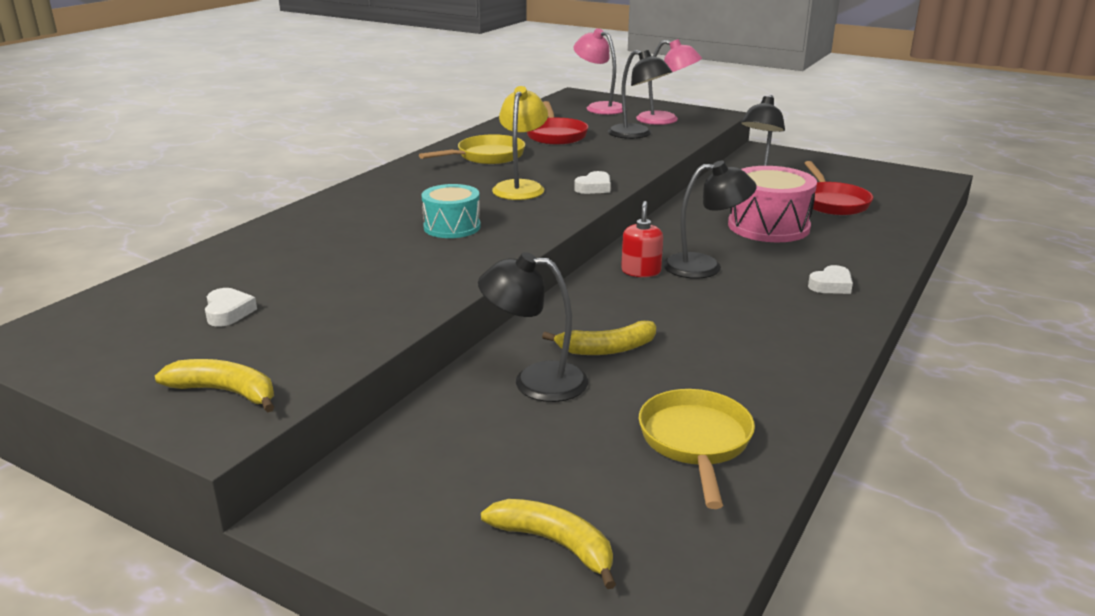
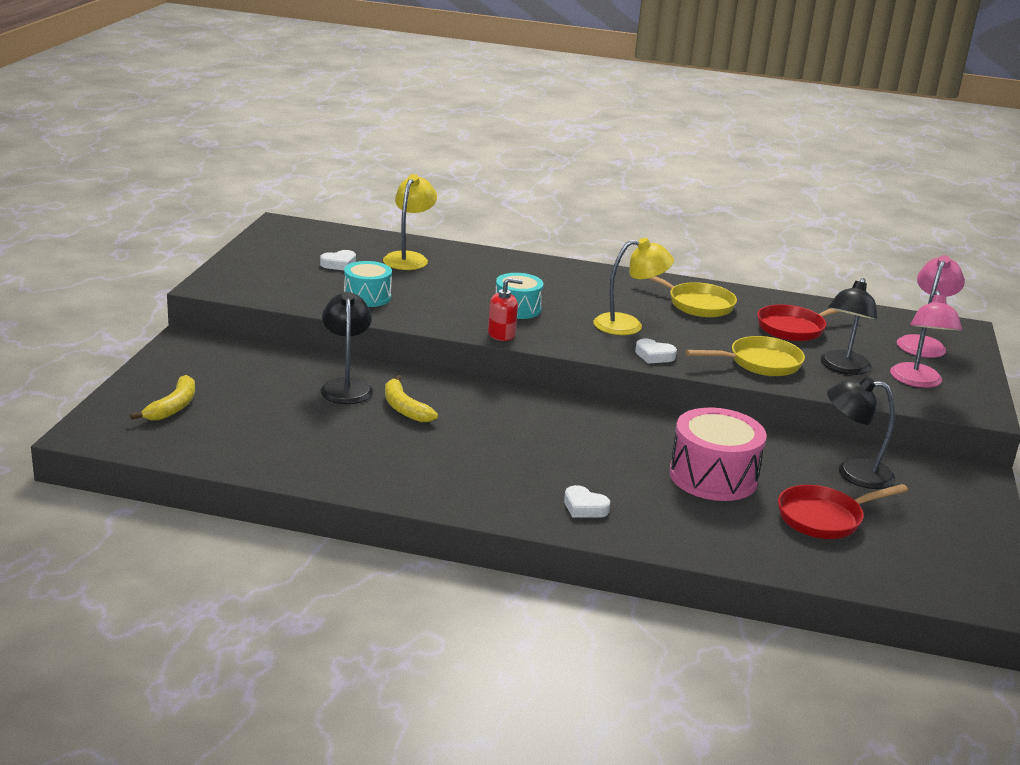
camera: 70 degrees right, 0 degrees up
(226, 392) = (246, 281): yellow banana -> none
(251, 265) = (409, 258): none -> yellow lamp
(360, 305) = (367, 297): none -> turquoise drum
(641, 271) = (553, 415): red soap dispenser -> red soap dispenser (501, 334)
(695, 442) = (289, 445): yellow pan -> yellow pan (759, 363)
(704, 266) = (584, 443): black lamp -> none

